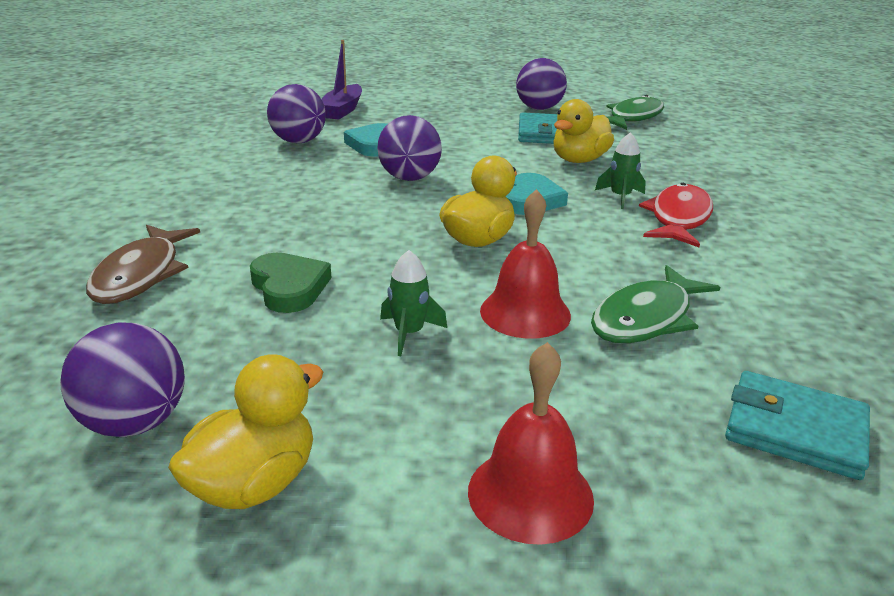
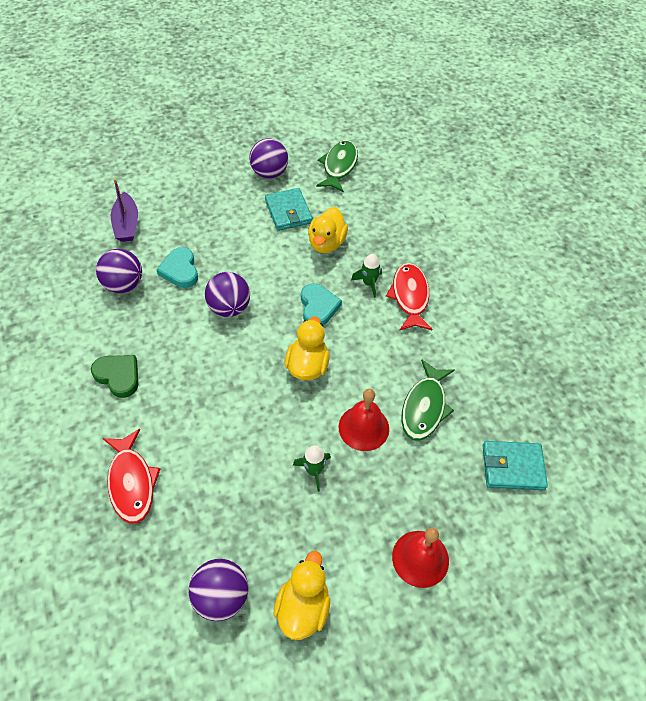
camera: 25 degrees left, 25 degrees up
(141, 275) = (131, 482): brown fish -> red fish
(289, 287) = (226, 458): green heart -> green heart (118, 376)

